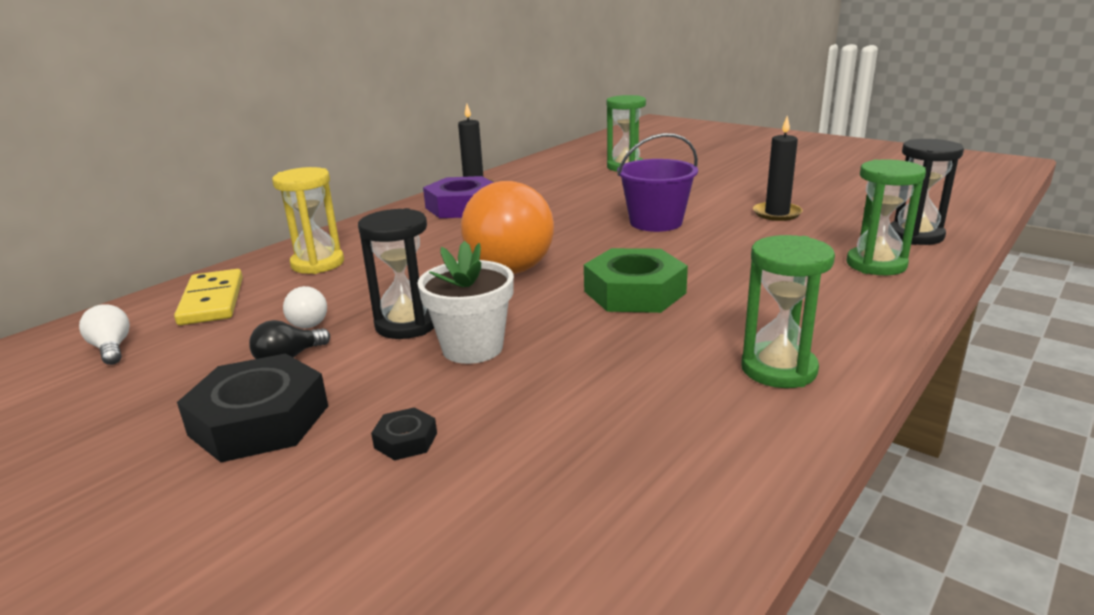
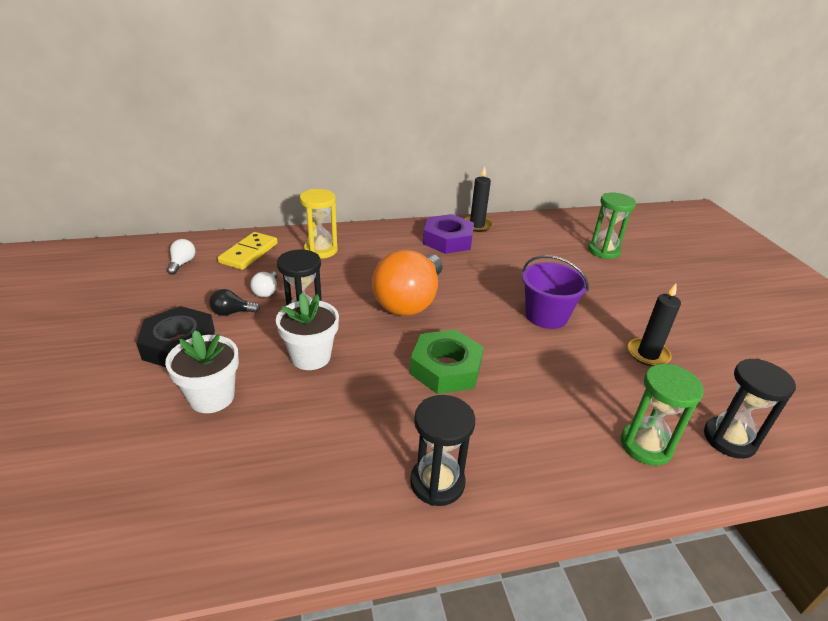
camera: 35 degrees right, 10 degrees up
(406, 440) = (212, 397): black nut -> white flower pot
(778, 369) = (437, 482): green hourglass -> black hourglass

